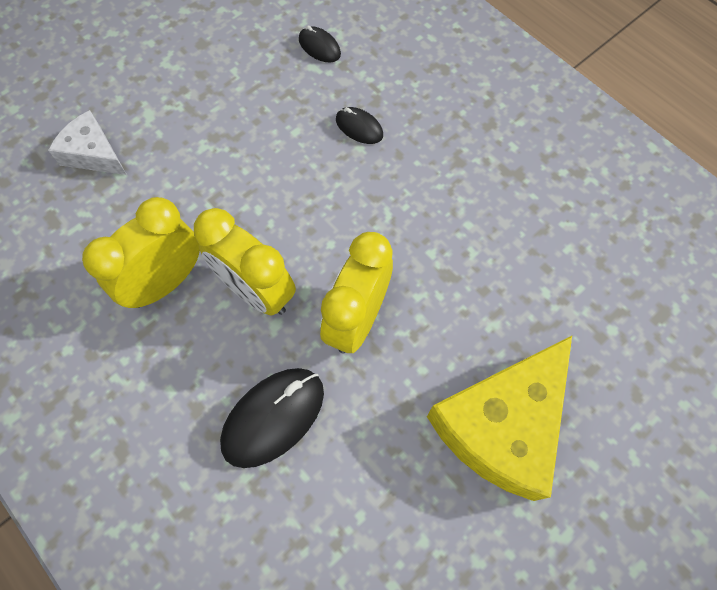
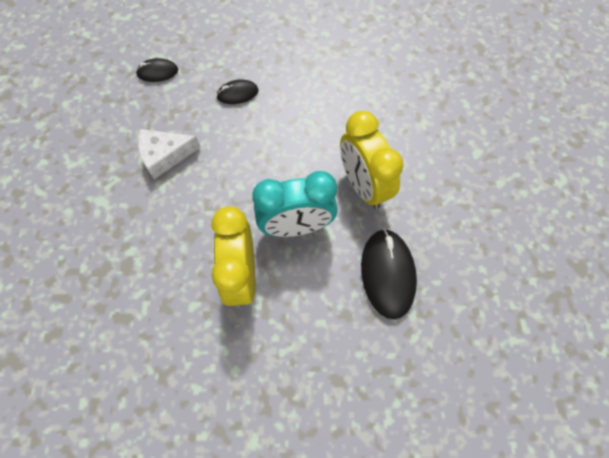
camera: 50 degrees left, 0 degrees up
(93, 154) = (96, 256): white cheese -> white cheese (165, 156)
(256, 291) = (296, 226): yellow clock -> turquoise clock
(501, 425) = (483, 162): yellow cheese -> none

